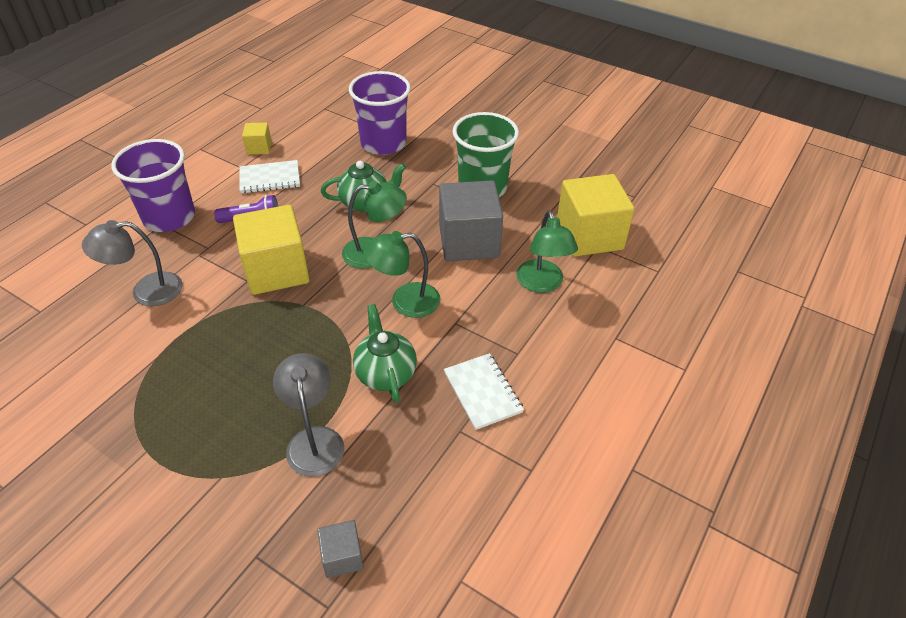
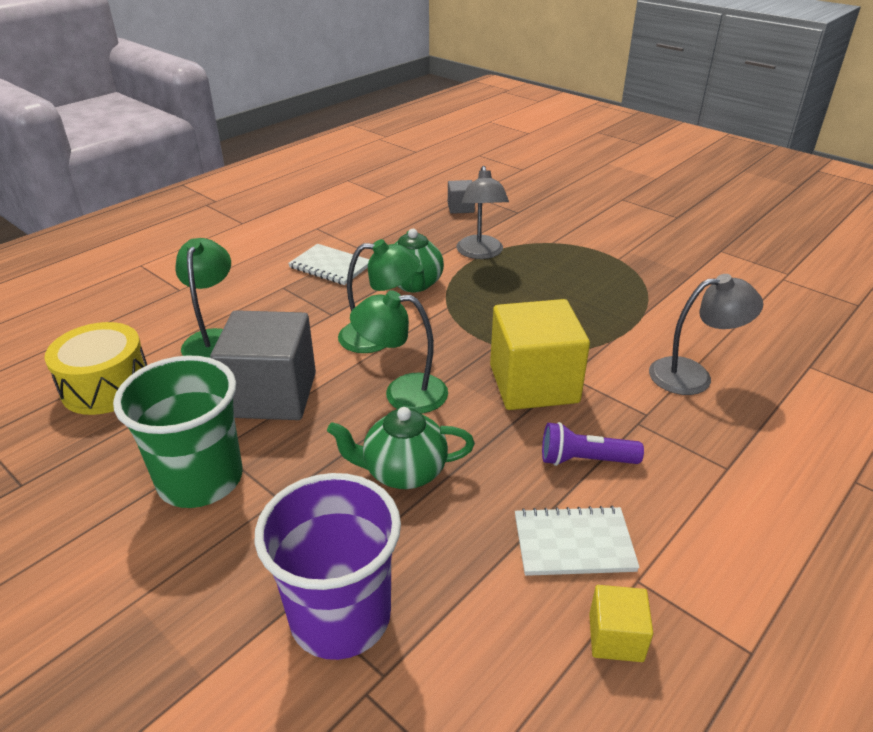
camera: 170 degrees left, 10 degrees down
(169, 217) = (722, 479): purple cup -> none
(483, 392) = (330, 266): white notebook -> white notebook turned 45 degrees counterclockwise
(589, 236) = (106, 386): yellow cube -> yellow drum

